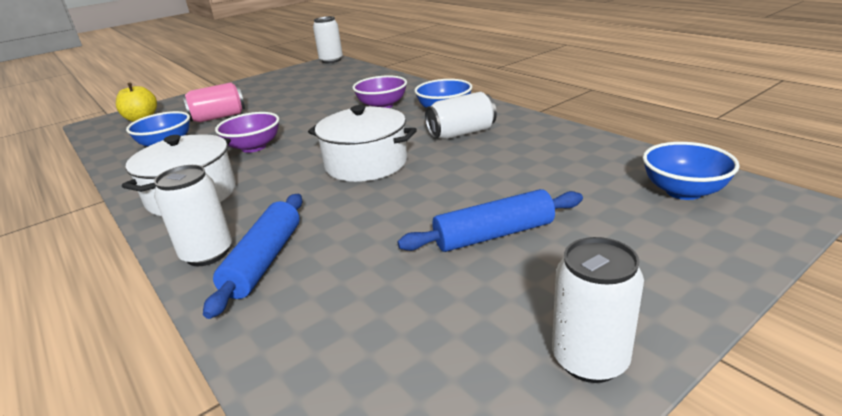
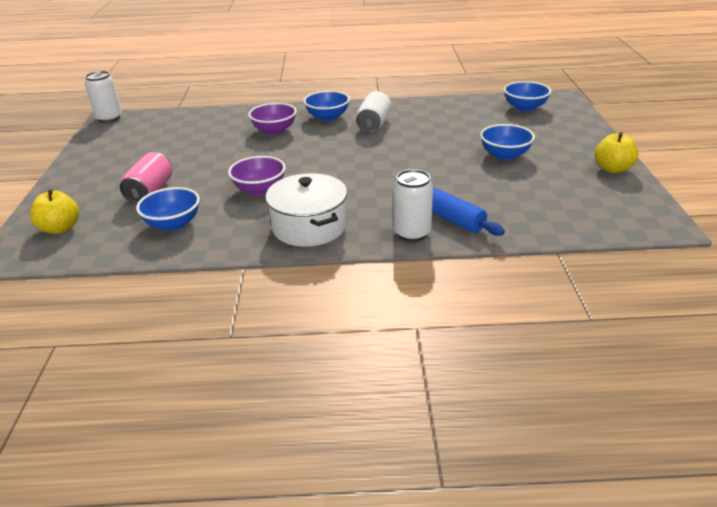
camera: 55 degrees left, 5 degrees up
(366, 163) = (366, 161): white pot -> none
(494, 235) = (505, 155): blue rolling pin -> blue bowl
(589, 359) = (612, 169): white can -> yellow apple

